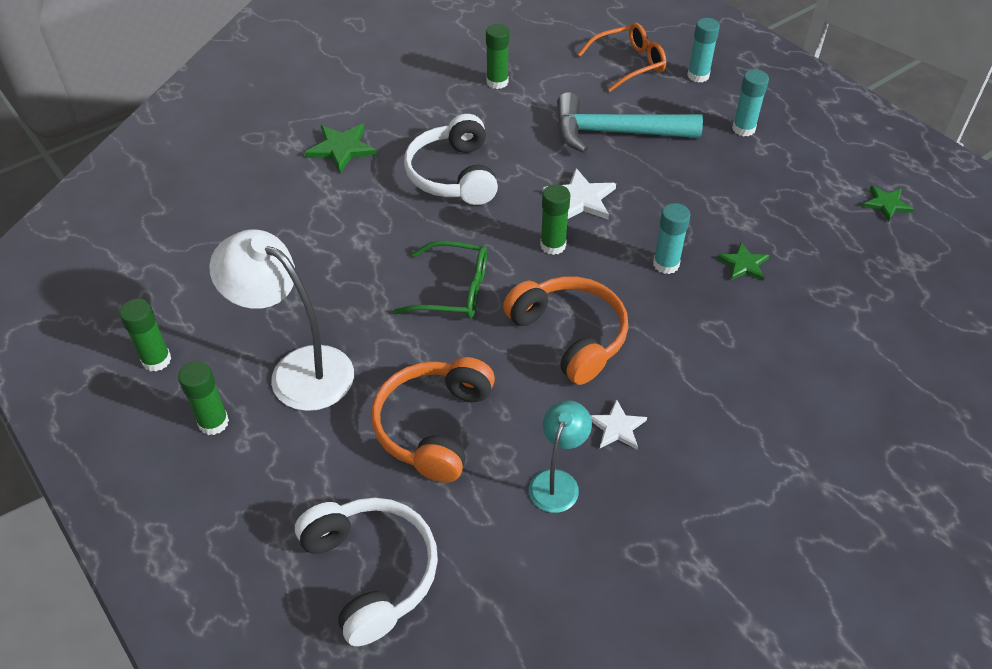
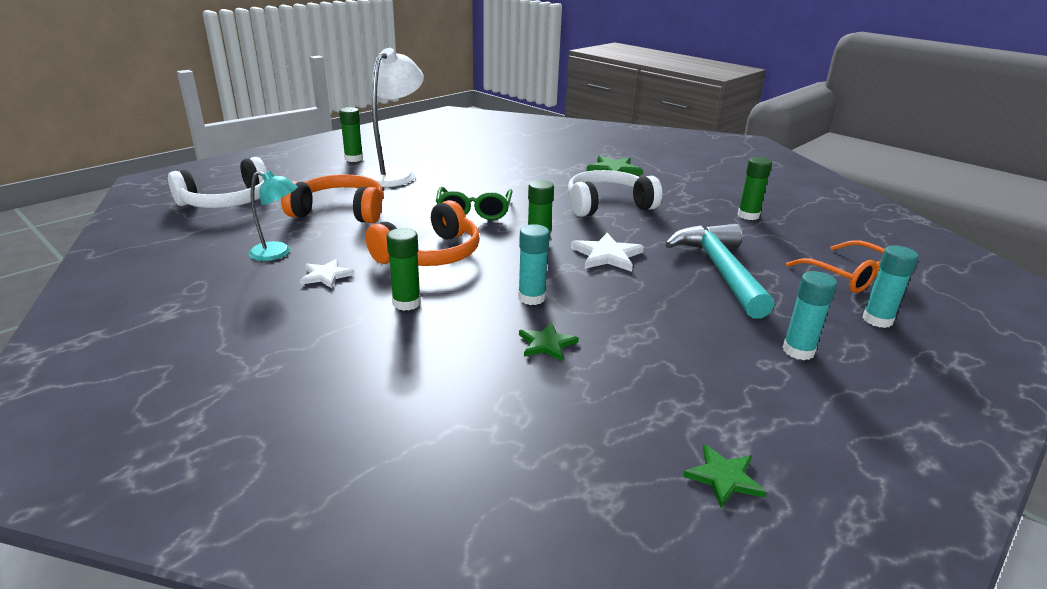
camera: 80 degrees right, 20 degrees down
(156, 360) = (402, 144): green glue stick -> green glue stick (406, 303)

